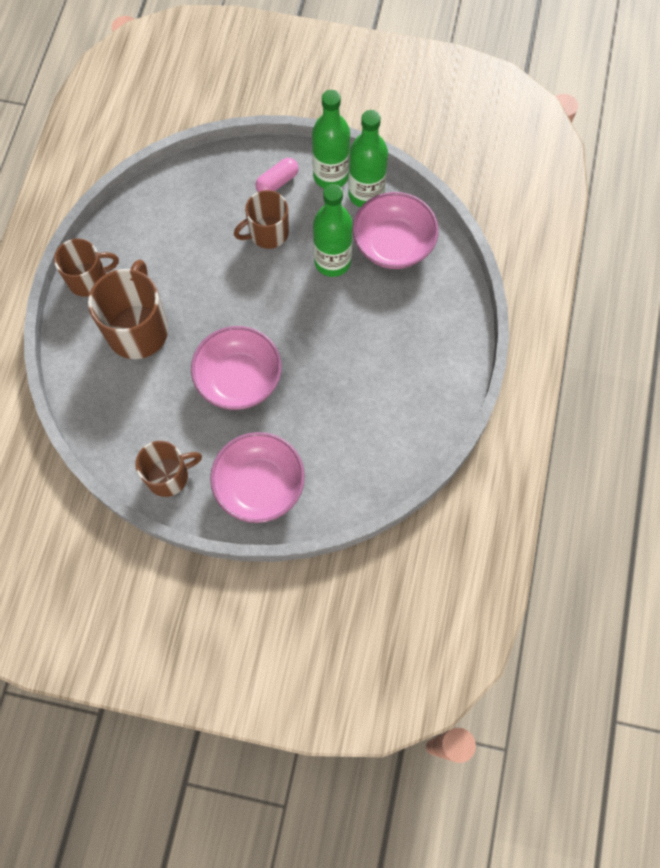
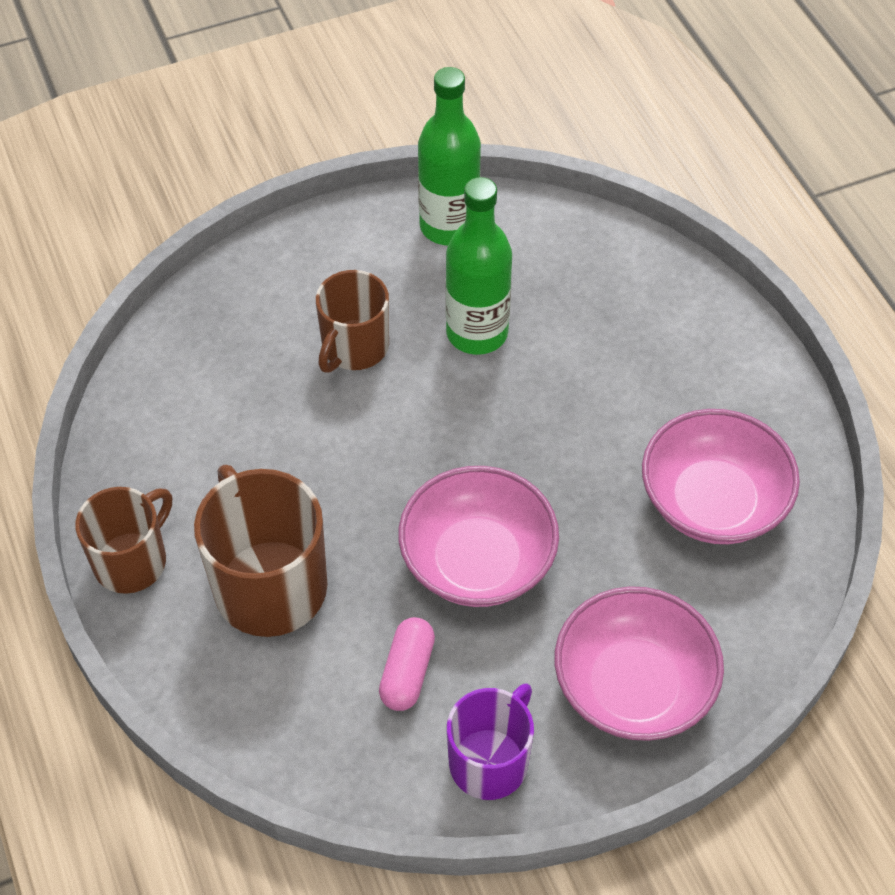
camera: 35 degrees left, 15 degrees down
(169, 476) = (490, 761): brown mug -> purple mug
(277, 182) = (312, 277): pink capsule -> pink capsule (407, 672)
(331, 176) = (381, 229): green bottle -> none
(393, 244) = (539, 266): pink bowl -> pink bowl (713, 501)

